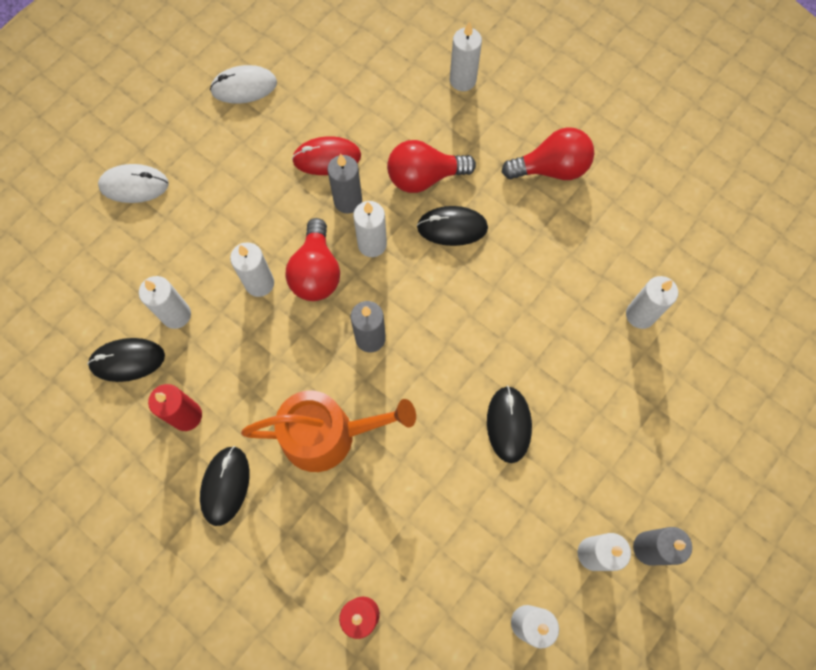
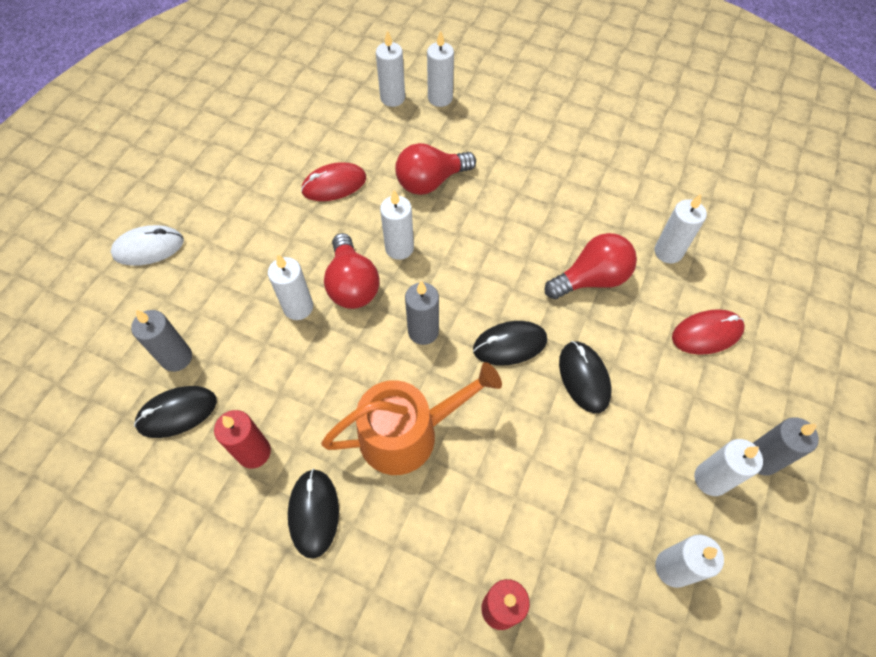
camera: 15 degrees left, 10 degrees down
(176, 315) = (219, 356): white candle -> white candle (392, 98)
(244, 87) = (238, 143): white mouse -> none
(348, 201) = (365, 216): grey candle -> grey candle (176, 358)
(452, 227) = (470, 217): black mouse -> black mouse (510, 345)
(551, 169) = (543, 151): red light bulb -> red light bulb (591, 279)
(645, 411) = (707, 334): none -> red mouse

